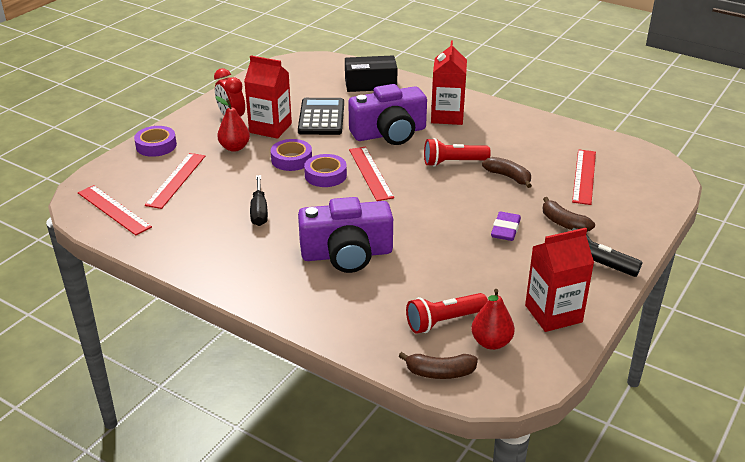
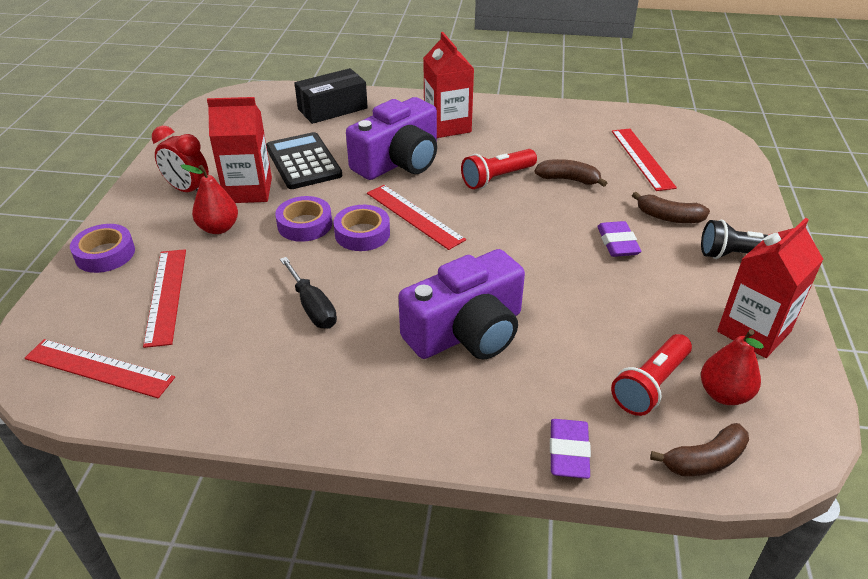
camera: 25 degrees left, 5 degrees up
(354, 339) = (569, 452): none -> purple eraser

